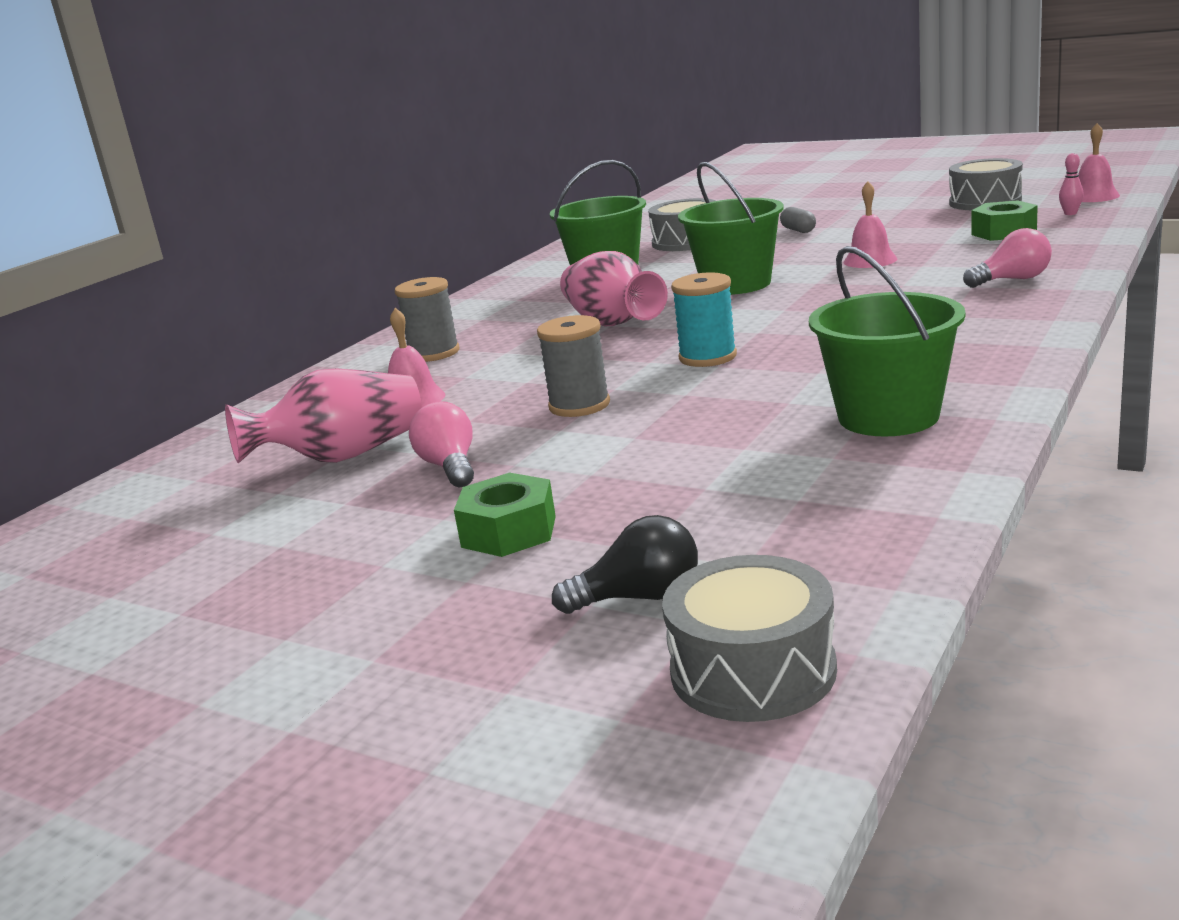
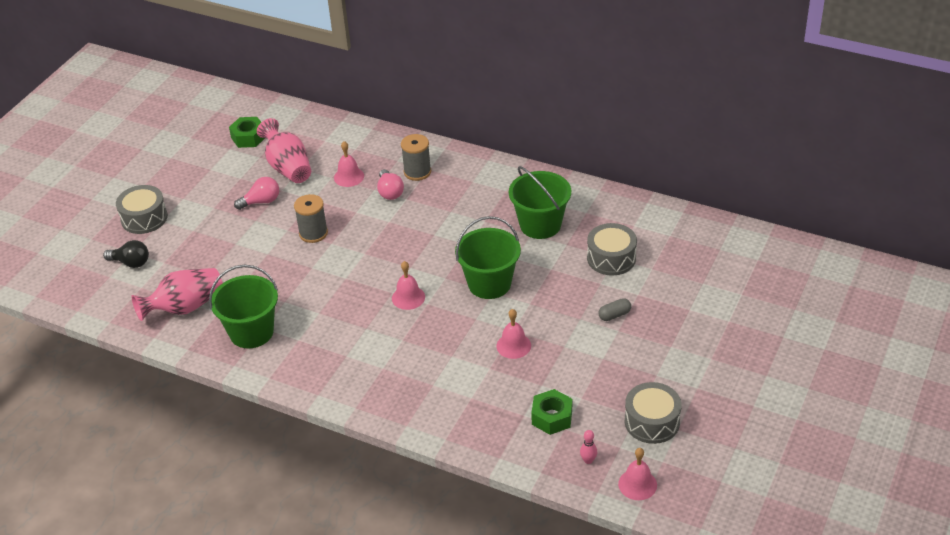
camera: 85 degrees right, 20 degrees up
(509, 531) = (193, 226): green nut -> green nut (248, 137)
(611, 323) = (436, 235): pink vase -> pink vase (185, 307)
(639, 597) = (131, 263): black light bulb -> black light bulb turned 60 degrees counterclockwise
(707, 357) = (359, 274): turquoise spool -> none
(753, 670) = (78, 288): grey drum -> grey drum (144, 218)
(770, 321) = (408, 297): none -> pink bell
(1012, 280) = (435, 403): pink light bulb -> pink light bulb (390, 192)

